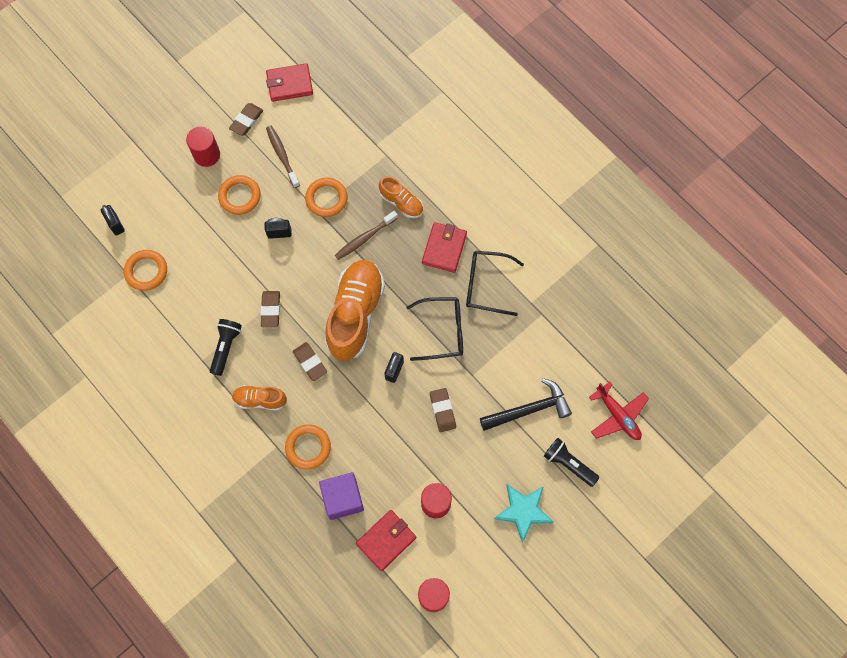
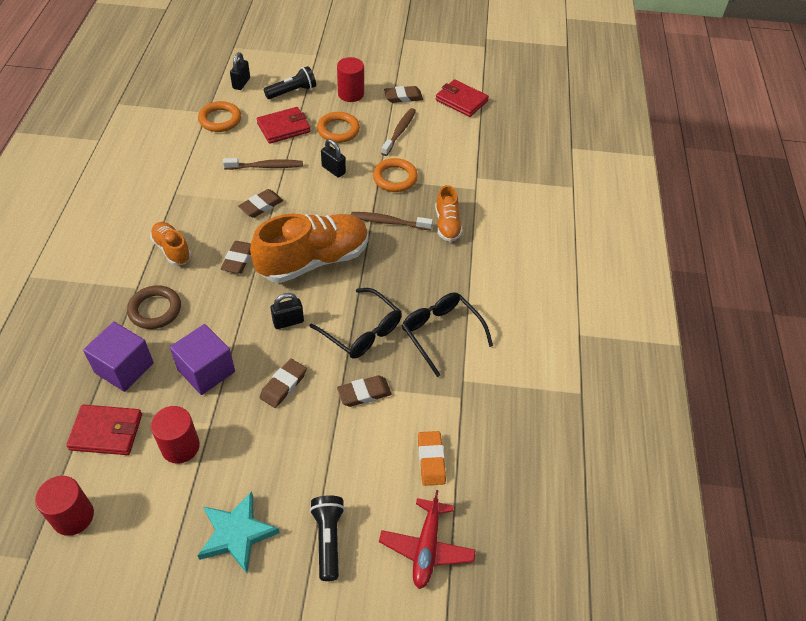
camera: 45 degrees right, 20 degrees down
(226, 347) = (200, 200): black flashlight -> black flashlight (292, 92)
(232, 277) = (266, 166): none -> brown toothbrush
(308, 447) = (155, 310): orange ring -> brown ring
(390, 449) = (206, 371): none -> purple cube
(444, 248) = (440, 280): red wallet -> red wallet (284, 128)
(490, 367) = (364, 393): none -> brown eraser
(529, 409) = (353, 457): black hammer -> none
(568, 367) = (431, 460): none -> orange eraser

